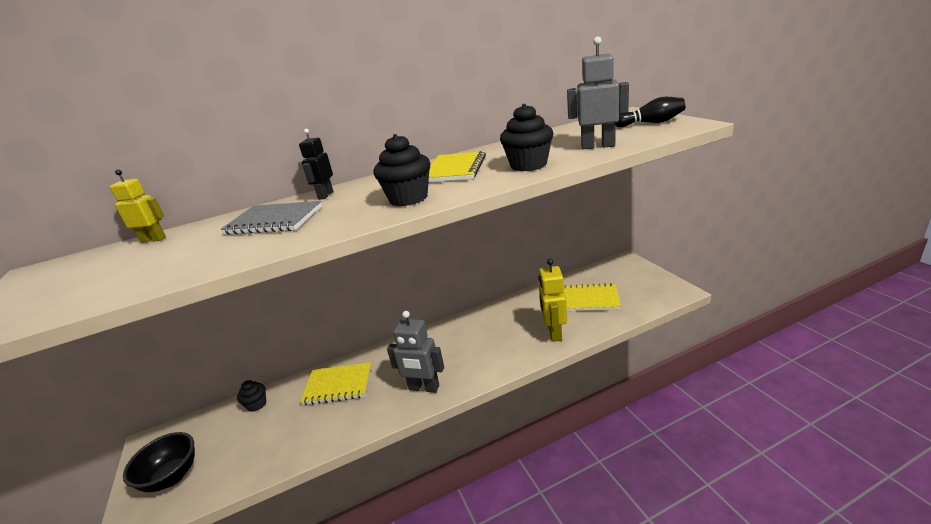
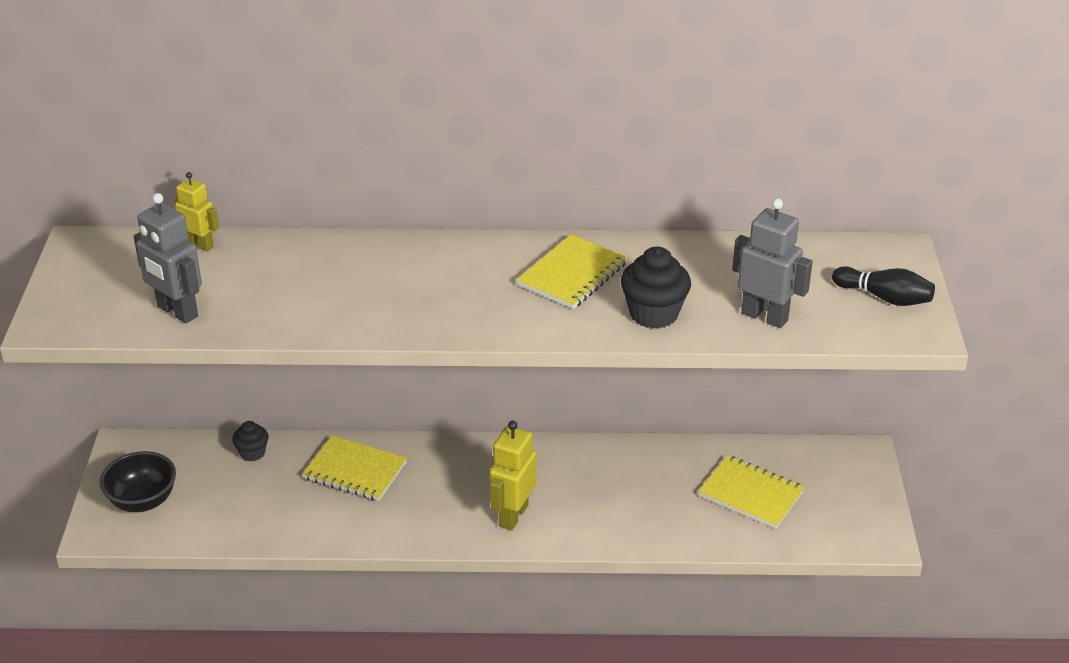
camera: 20 degrees right, 10 degrees up
(274, 220) = (330, 276): grey notebook -> none
(325, 195) = (403, 251): black robot -> none
(408, 198) = (483, 310): black cupcake -> none
(424, 388) = (453, 521): grey robot -> grey robot (177, 312)
(554, 333) = (661, 522): yellow robot -> yellow robot (513, 515)

